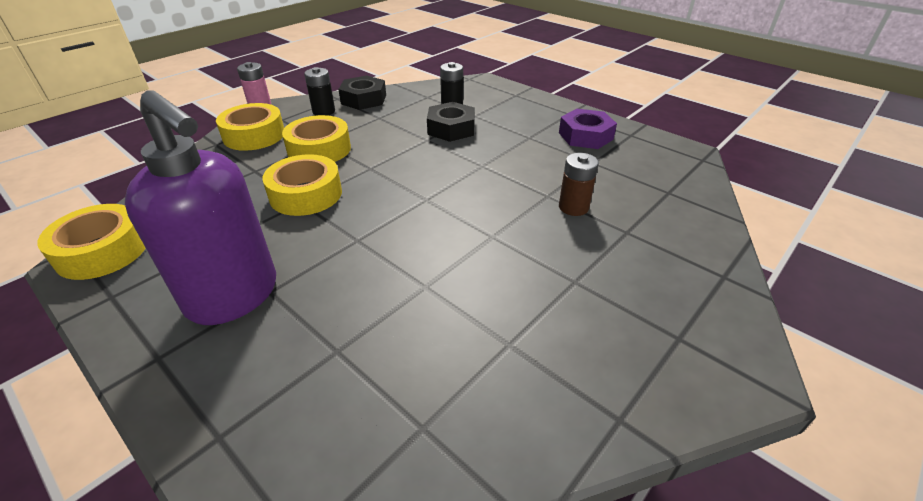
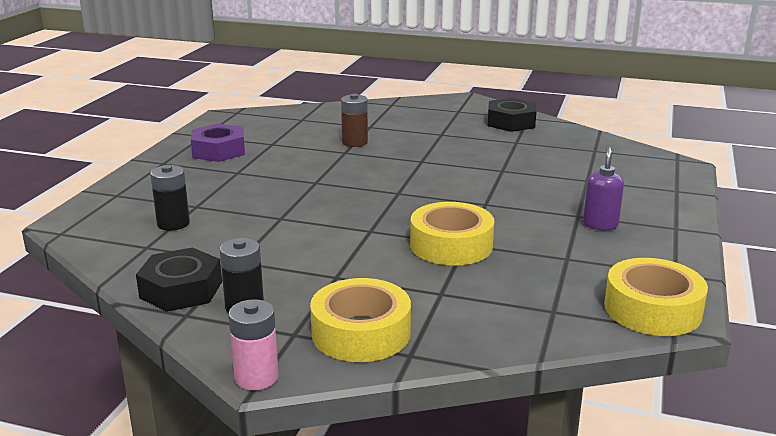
camera: 115 degrees left, 15 degrees down
(234, 296) = (600, 225): purple soap dispenser -> purple soap dispenser, size x0.43
(319, 149) = (357, 270): yellow tape -> none
(451, 128) = (244, 210): black nut -> black nut (511, 122)

